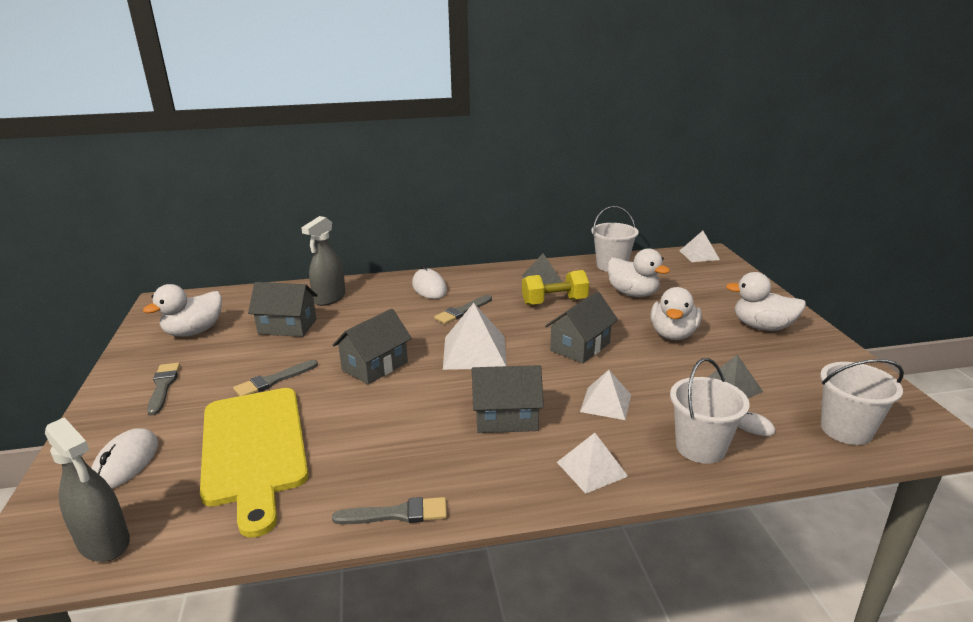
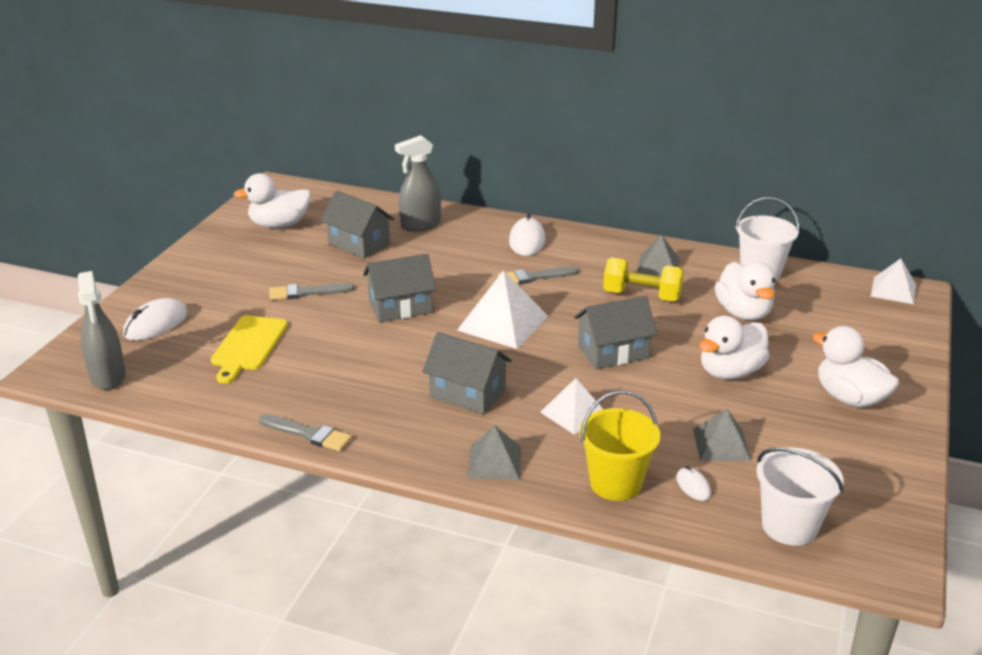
camera: 30 degrees right, 5 degrees up
(163, 386) = (221, 269): grey brush -> none
(254, 449) = (248, 346): yellow cutting board -> yellow cutting board, size x0.59
(592, 469) = (494, 462): white pyramid -> grey pyramid
(700, 447) = (615, 483): white bucket -> yellow bucket

